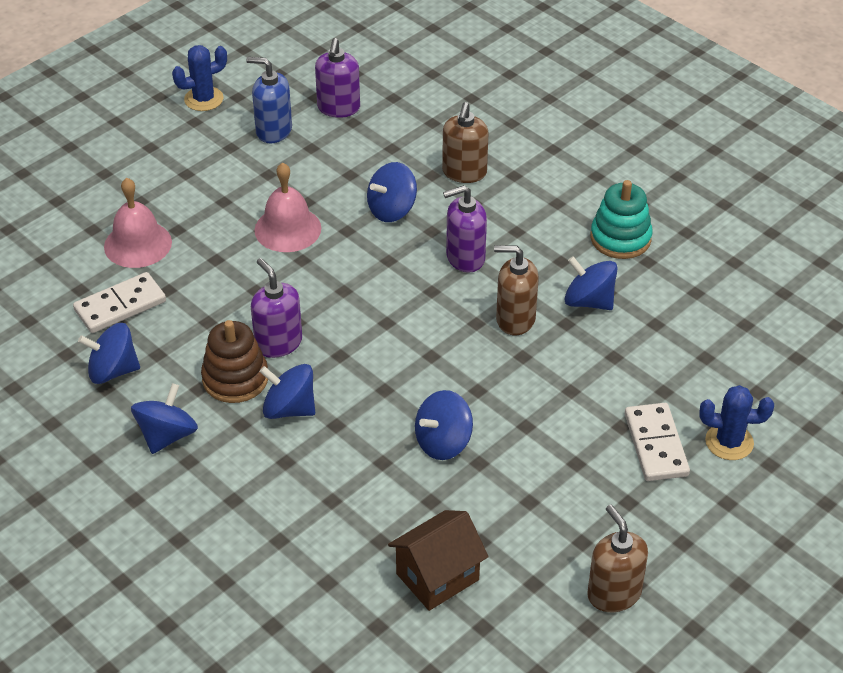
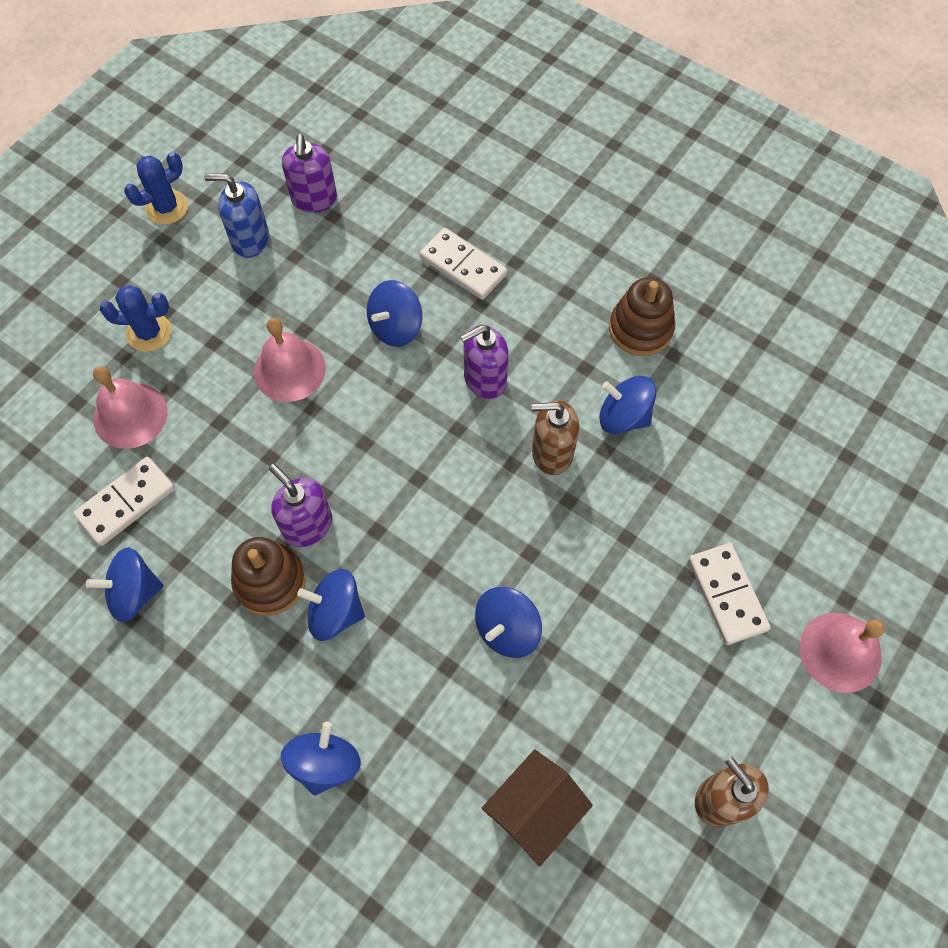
camera: 10 degrees left, 20 degrees up
(167, 435) = (210, 671): blue spinning top -> blue spinning top (325, 763)
(464, 172) = (463, 266): brown soap dispenser -> white domino
(620, 238) = (640, 329): turquoise stacking toy -> brown stacking toy
(729, 442) = (800, 578): blue cactus -> blue cactus (149, 333)
(754, 502) = (840, 652): none -> pink bell

